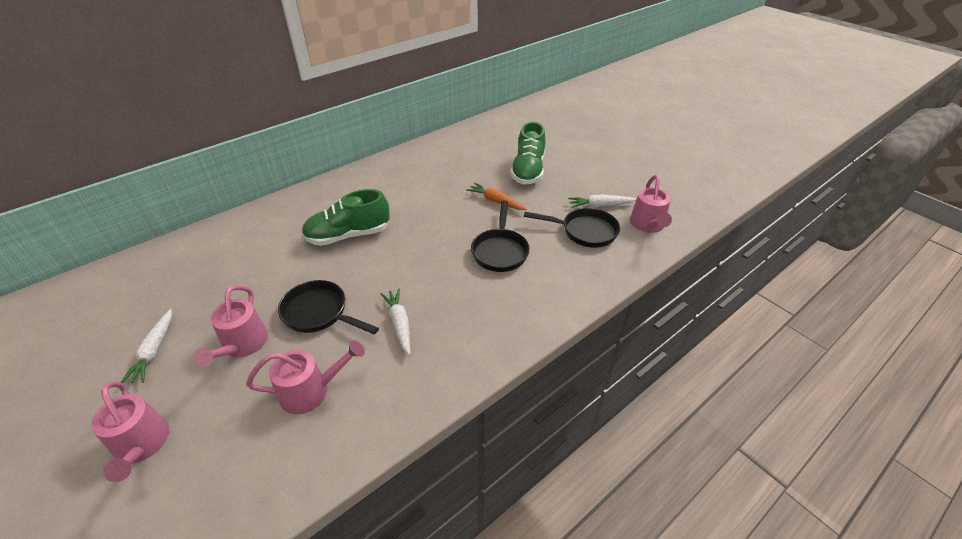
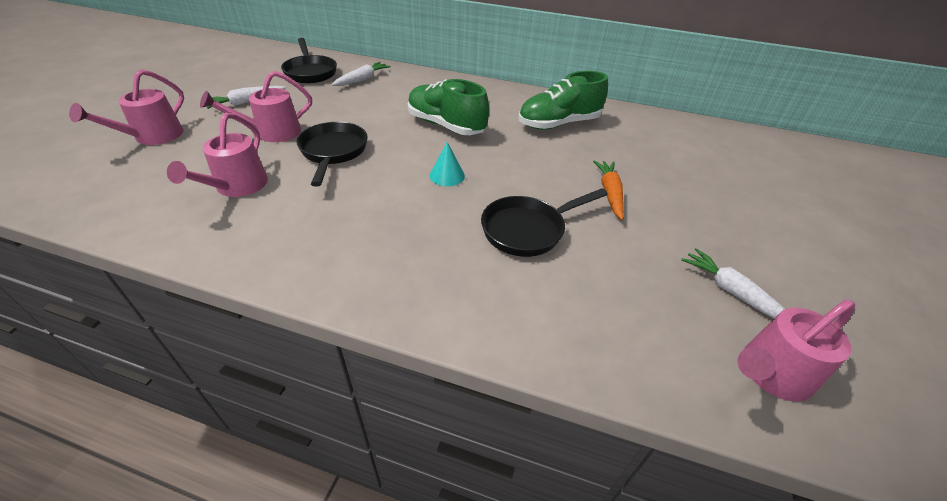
camera: 55 degrees right, 0 degrees up
(312, 391) = (237, 187): pink watering can -> pink watering can turned 60 degrees clockwise
(399, 324) = (352, 202): white carrot -> white carrot (362, 79)
(413, 262) = (447, 175): none -> turquoise cone
(528, 170) = (702, 196): green shoe -> green shoe (558, 124)
(584, 231) = (656, 296): black pan -> black pan (310, 72)

